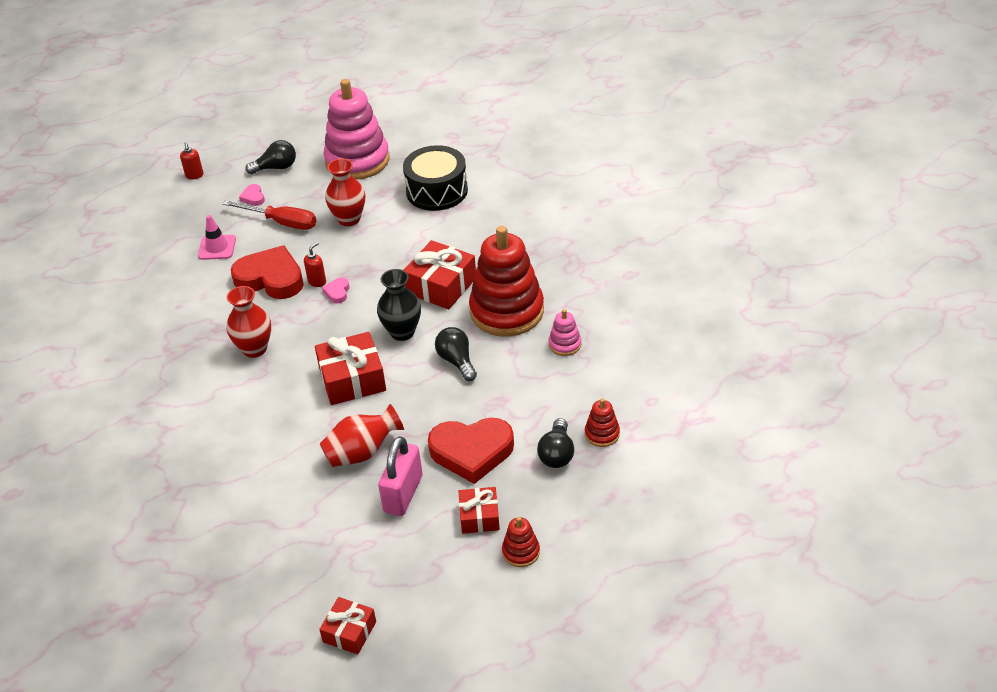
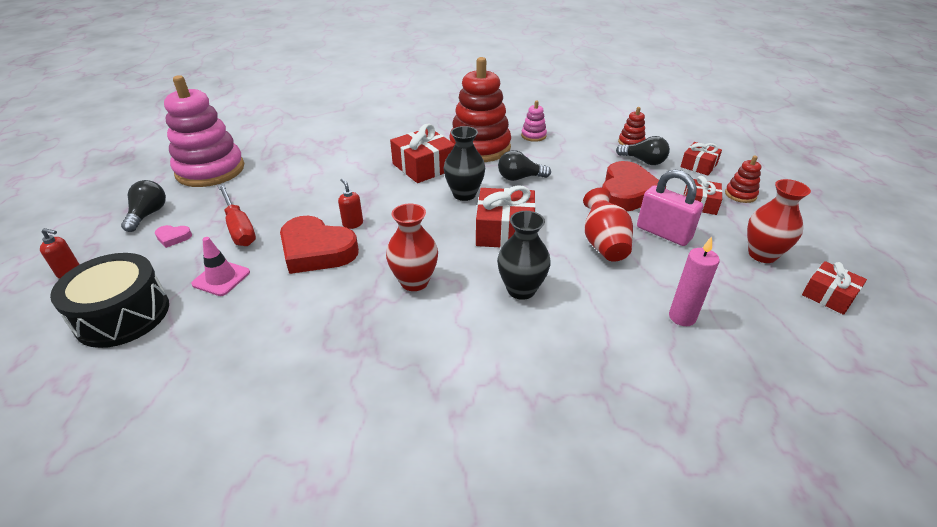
camera: 70 degrees left, 5 degrees down
(270, 414) = (521, 289): none -> black vase
(271, 278) = (316, 250): red heart -> red heart turned 105 degrees counterclockwise
(274, 524) = (682, 317): none -> pink candle
(281, 222) = (239, 227): red screwdriver -> red screwdriver turned 105 degrees clockwise
(337, 292) = (380, 216): pink heart -> none
(349, 219) = (285, 190): red vase -> red vase (762, 254)
(437, 191) = (306, 145): black drum -> black drum (123, 315)
(576, 506) = (698, 165): none -> red gift

